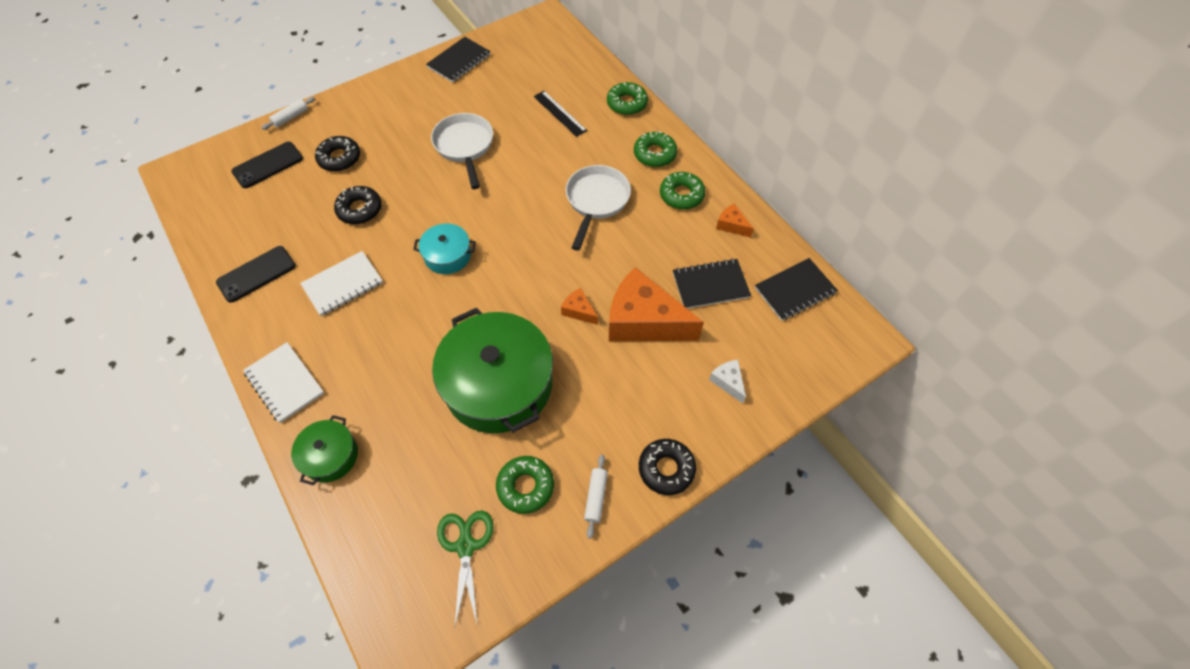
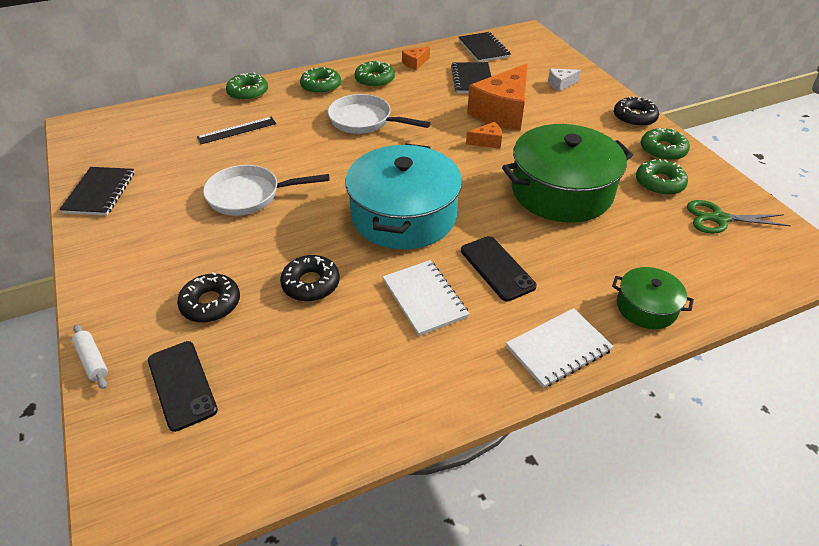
camera: 80 degrees left, 15 degrees down
(256, 274) = (387, 387): black phone -> black phone (497, 268)
(447, 255) = (404, 215): turquoise pot -> turquoise pot, size x2.05
(459, 61) = (100, 193): black notebook -> black notebook turned 45 degrees clockwise
(579, 311) = (487, 142): orange cheese -> orange cheese turned 150 degrees counterclockwise
(596, 497) = (663, 150): white rolling pin -> green donut

